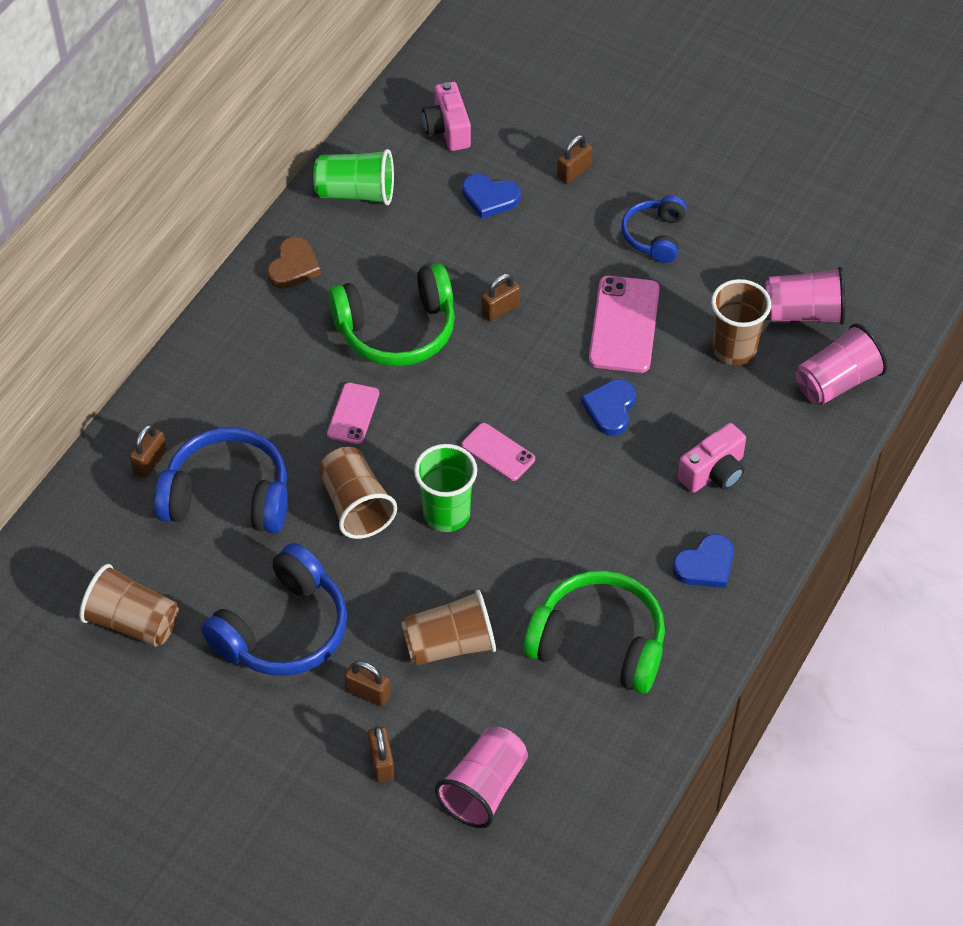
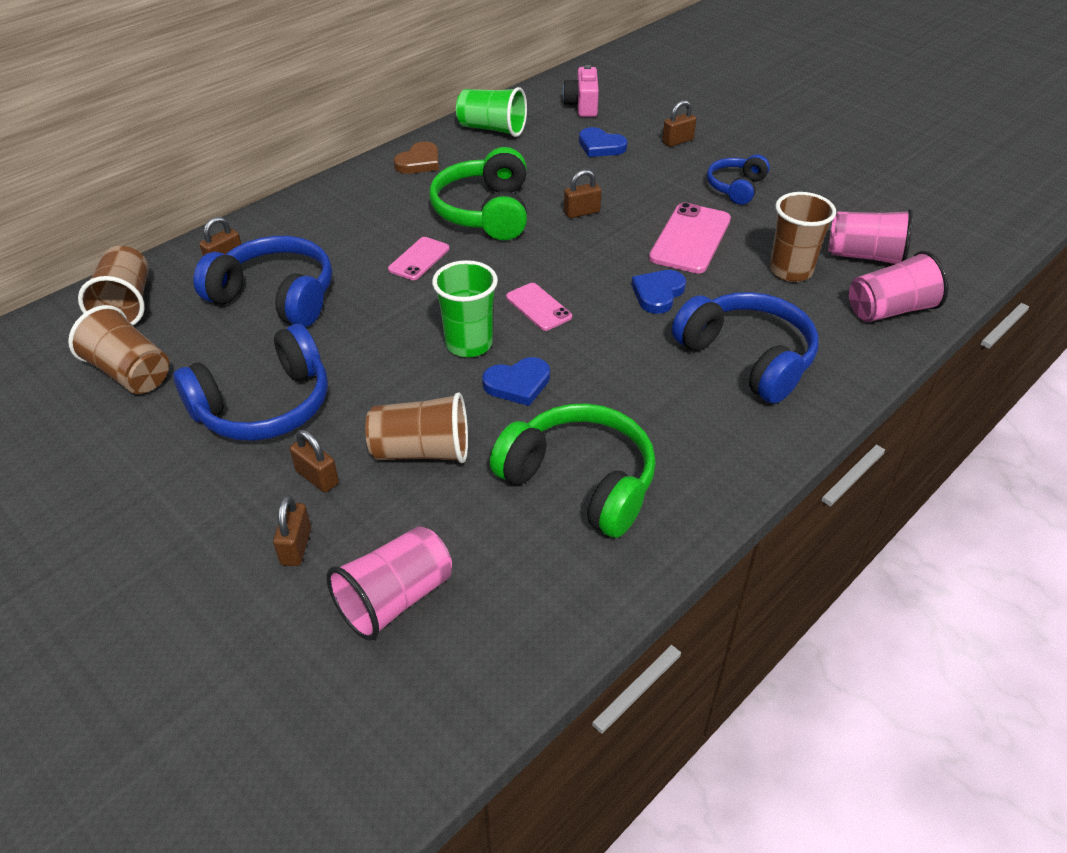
camera: 15 degrees right, 10 degrees down
(356, 505) = (387, 323): brown cup -> brown cup (126, 305)
(397, 330) = (485, 212): green headphones -> green headphones turned 90 degrees clockwise
(705, 565) = (718, 433): blue heart -> blue heart (518, 384)
(714, 472) = (747, 358): pink camera -> blue headphones

